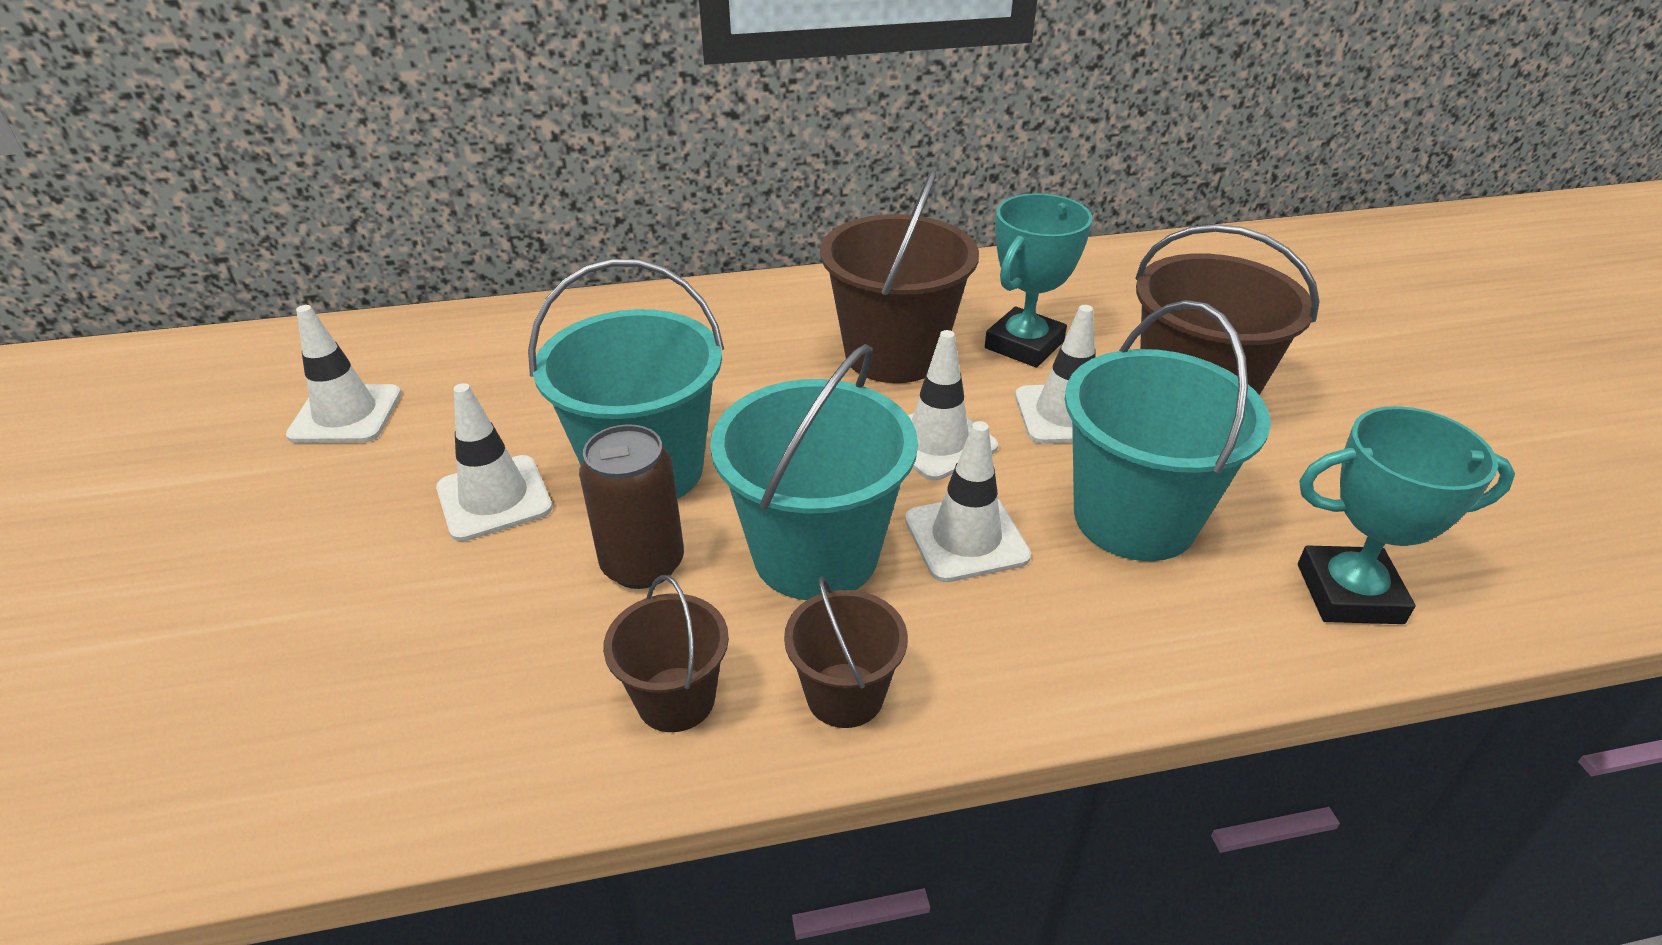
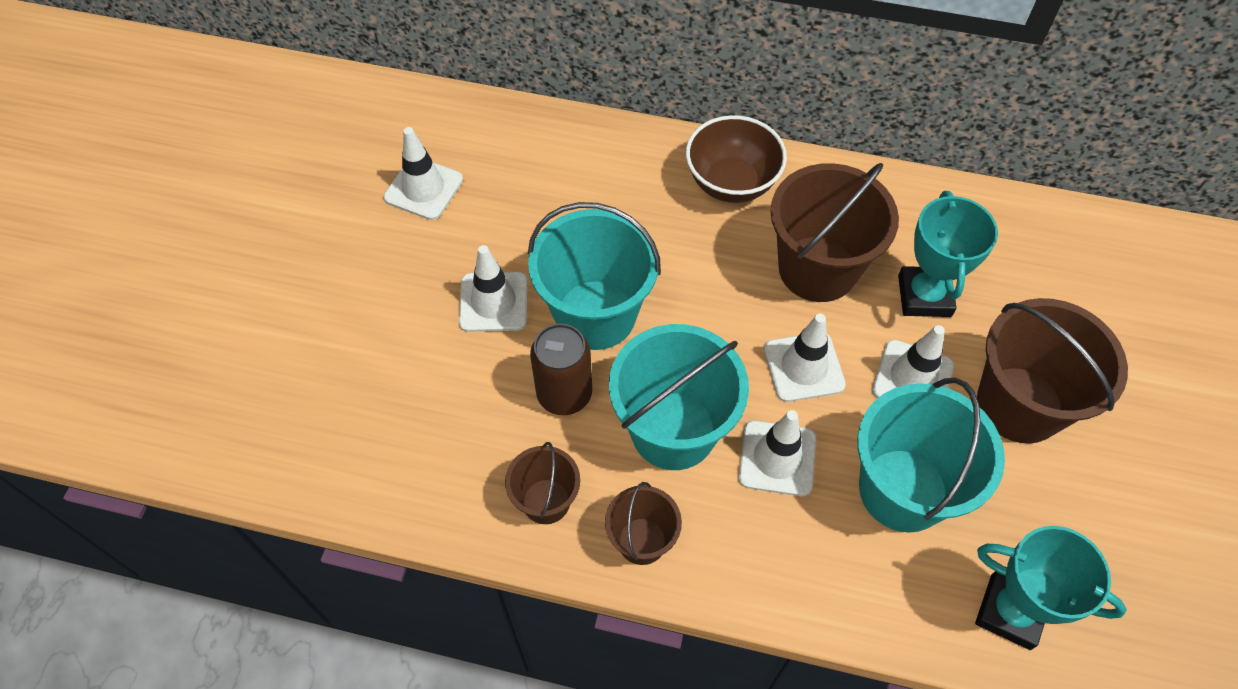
camera: 25 degrees right, 20 degrees up
(750, 312) = (731, 183): none -> brown bowl
(1024, 345) = (924, 296): turquoise trophy -> turquoise trophy turned 60 degrees counterclockwise

